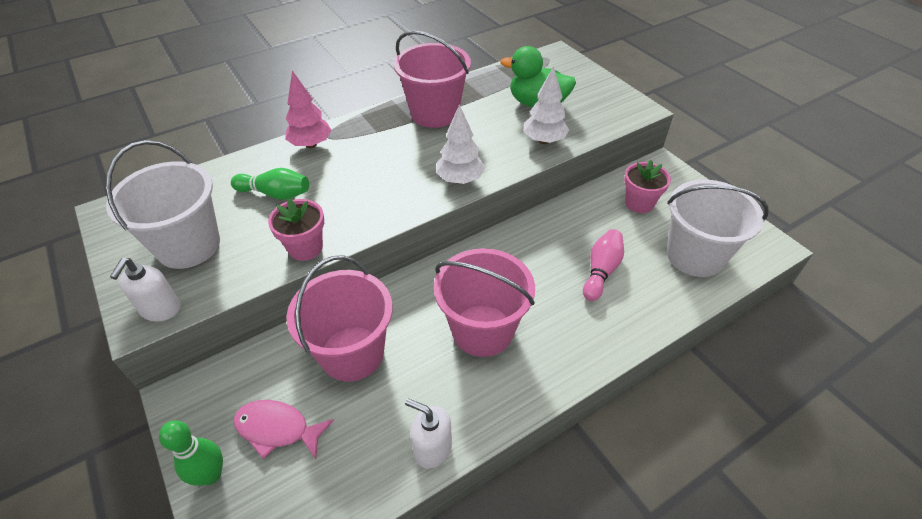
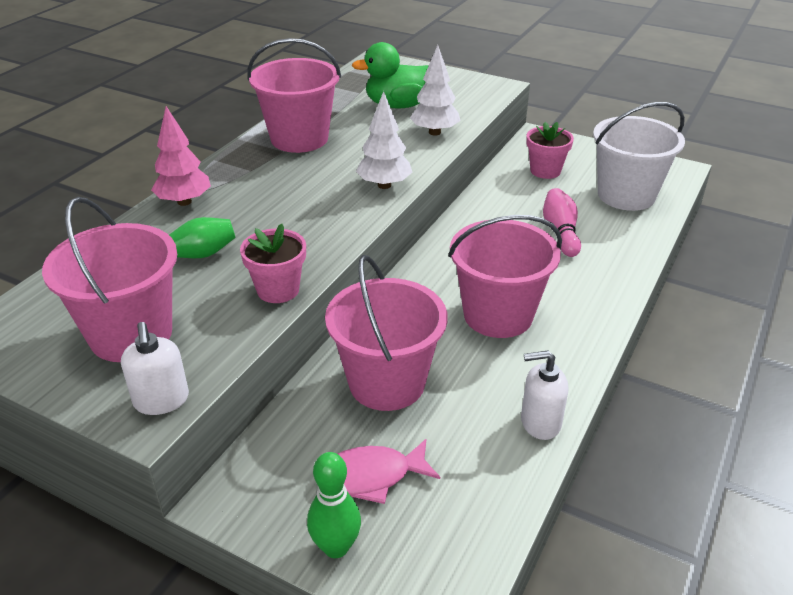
camera: 30 degrees left, 10 degrees down
(188, 245) = (131, 334): white bucket -> pink bucket

